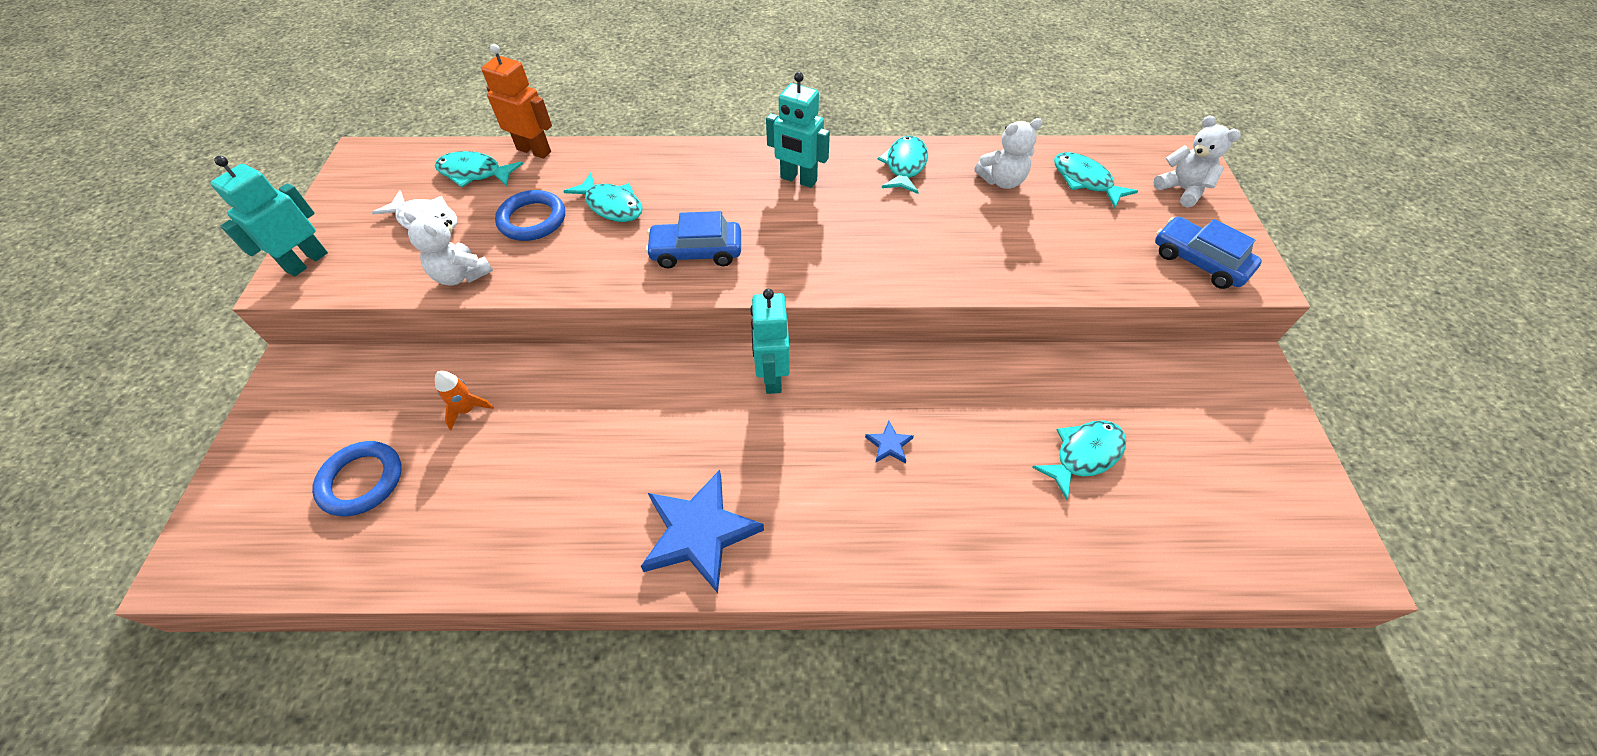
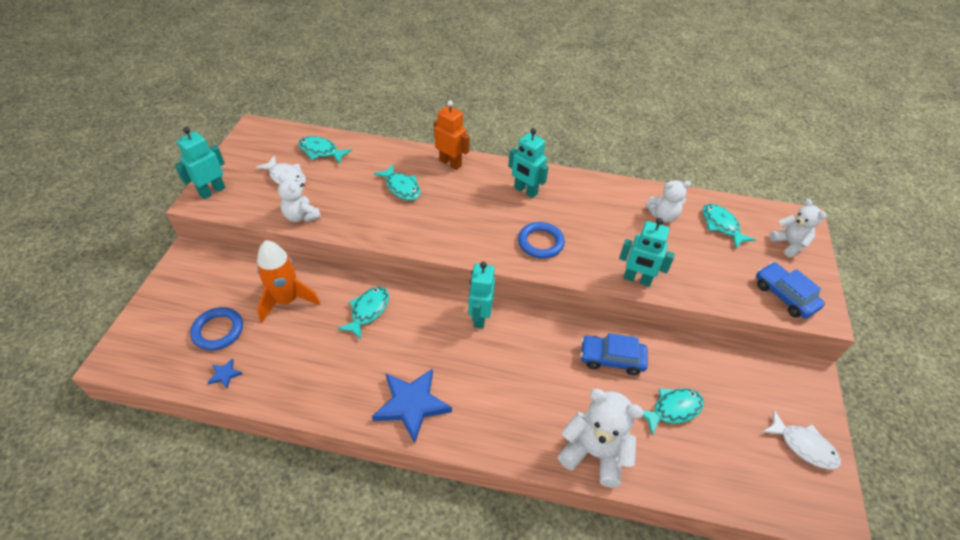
camera: 10 degrees right, 5 degrees down
(467, 410) = (287, 300): orange rocket -> orange rocket, size x2.09
(532, 220) = (350, 188): blue ring -> blue ring (540, 242)
(534, 150) = (360, 142): orange robot -> orange robot (450, 163)
(696, 252) = (448, 228): blue car -> blue car (611, 359)
(889, 445) = (544, 376): blue star -> blue star (225, 374)
(905, 166) = (599, 194): turquoise fish -> turquoise fish (368, 311)
(991, 545) = (594, 452): none -> white teddy bear
(992, 277) = (637, 279): none -> turquoise robot
(1274, 468) = (803, 446): none -> white fish

